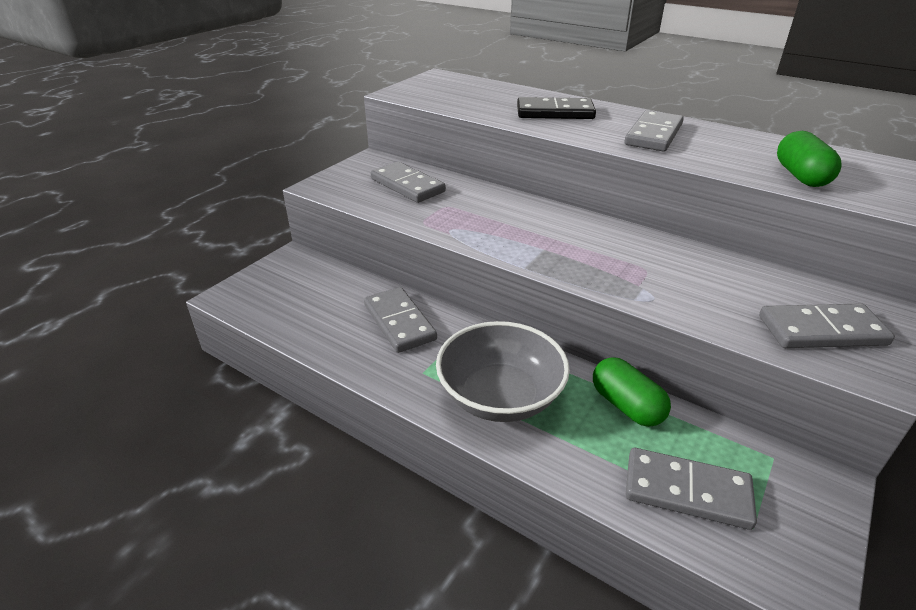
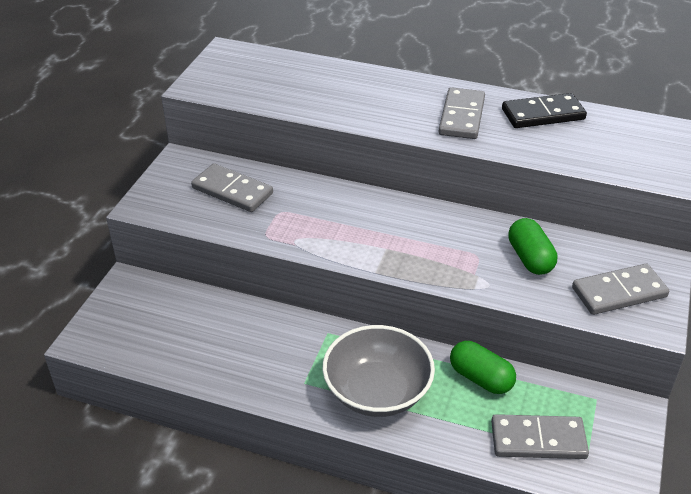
camera: 15 degrees left, 5 degrees up
(399, 322) = (264, 336): grey domino -> none
(555, 112) = (364, 96): black domino -> black domino (543, 114)
(801, 176) = (590, 153): green capsule -> green capsule (530, 258)

